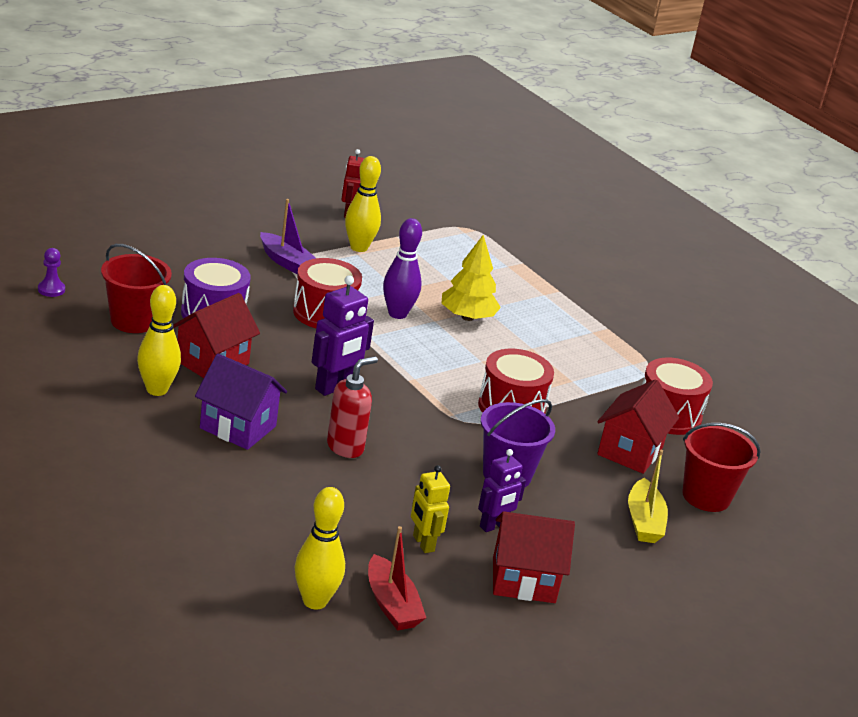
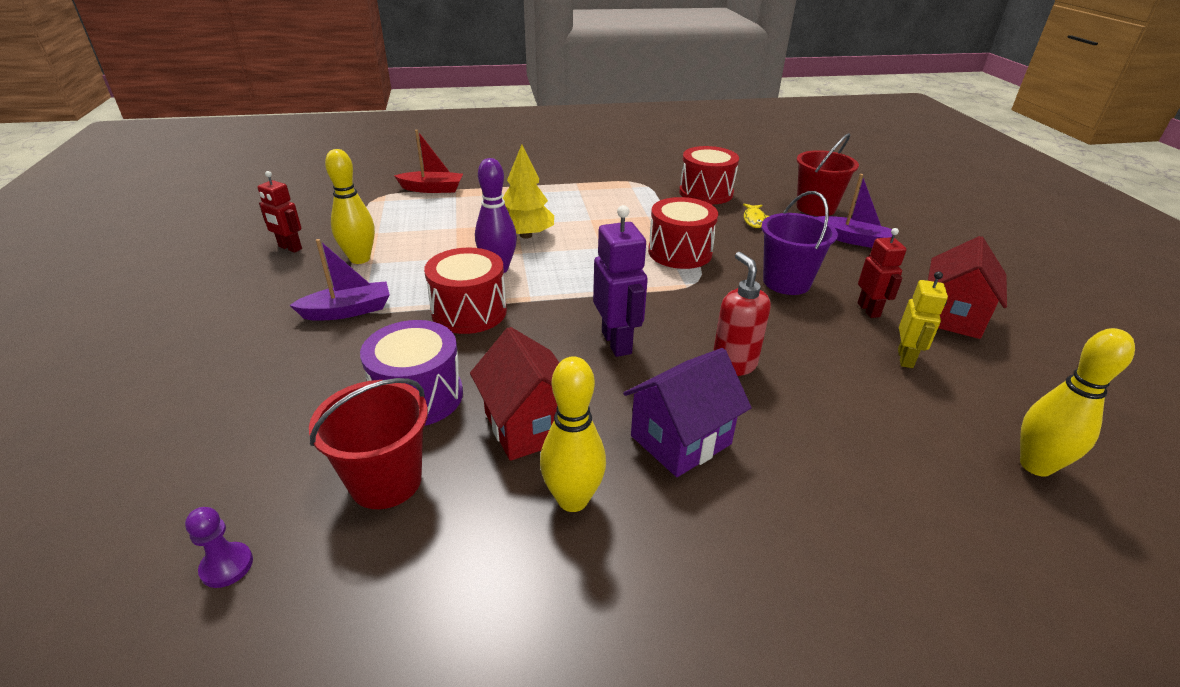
camera: 60 degrees left, 5 degrees up
(391, 605) = (1020, 407): red boat -> red boat (432, 189)
(423, 543) = (905, 358): yellow robot -> yellow robot turned 75 degrees counterclockwise
(494, 526) = (868, 310): purple robot -> red robot
(630, 451) = (754, 220): red house -> yellow fish
(643, 521) = (852, 239): yellow boat -> purple boat

